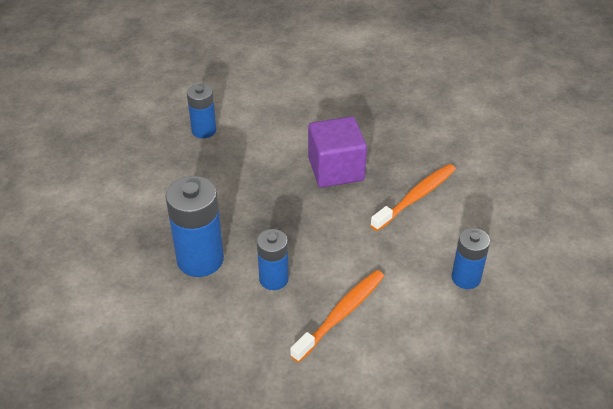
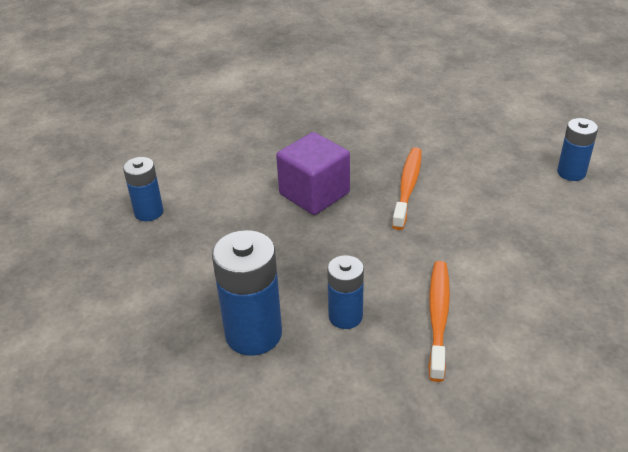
camera: 30 degrees left, 5 degrees down
(466, 278) = (512, 234): blue battery -> blue battery (571, 173)

